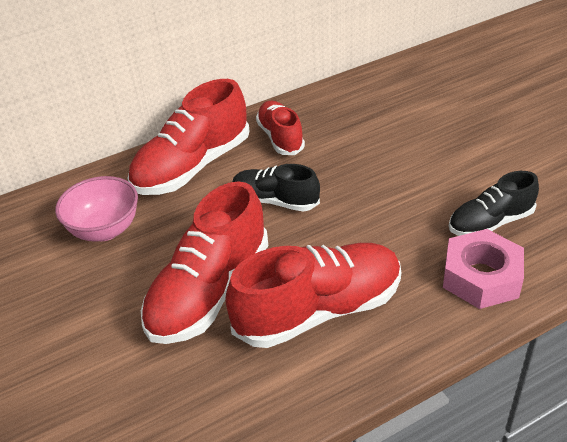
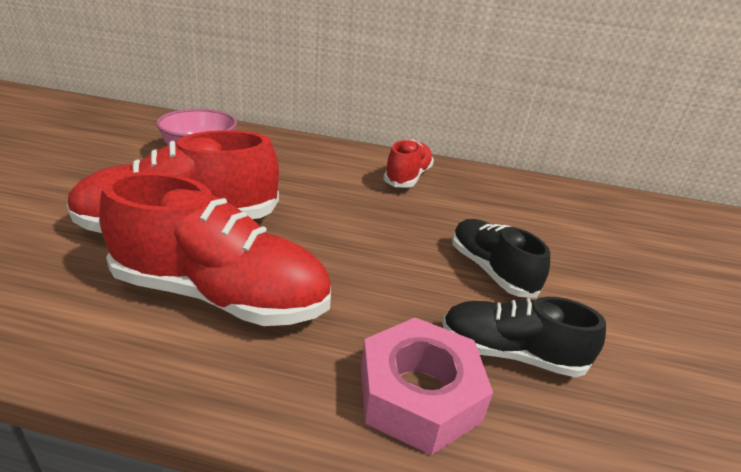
camera: 35 degrees right, 10 degrees down
(192, 167) = (316, 158): red shoe -> none
(275, 201) = (333, 206): black shoe -> black shoe (490, 270)

